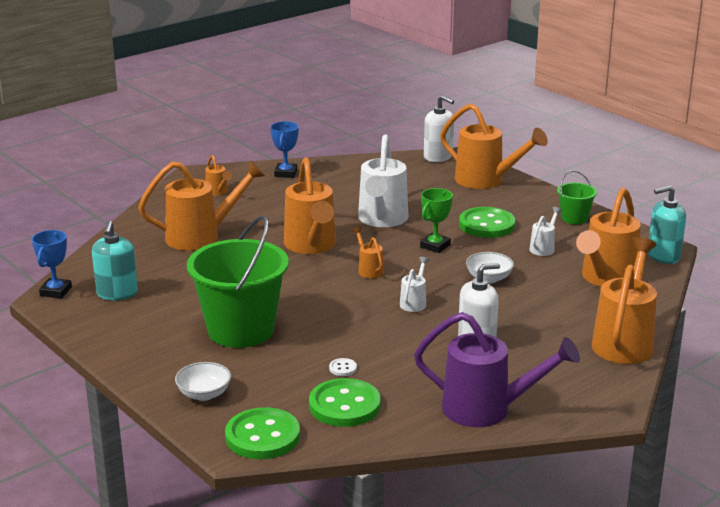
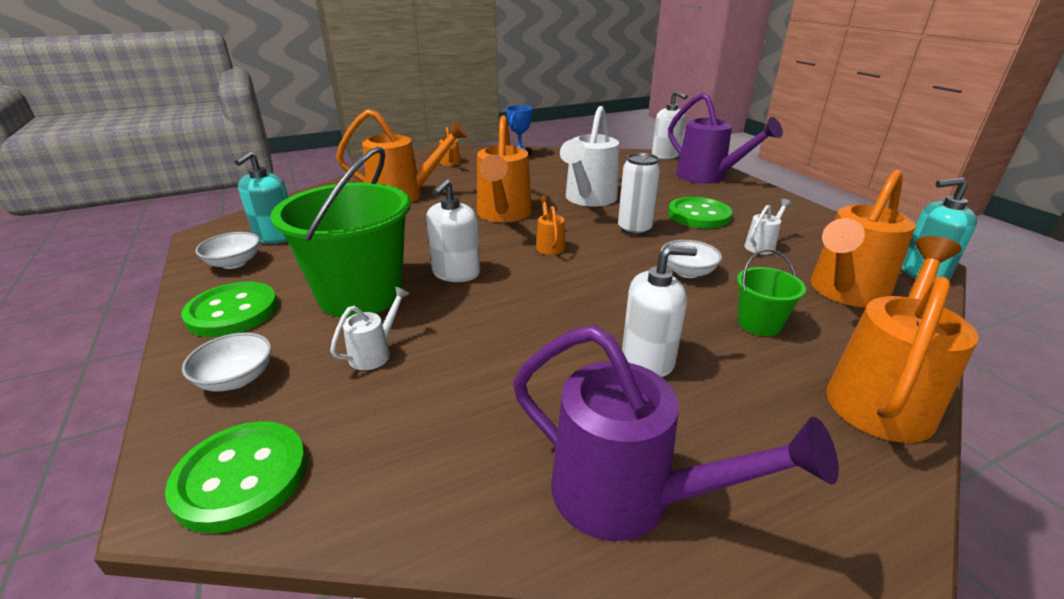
camera: 15 degrees right, 5 degrees up
(56, 291) = (223, 228): blue trophy -> none
(106, 320) = (234, 263): none -> white bowl
(305, 303) = (456, 273): none -> white soap dispenser
(343, 368) = (443, 370): white button -> none
(344, 405) = (404, 438): green button -> green button (232, 312)
(414, 302) = (584, 289): white watering can -> white watering can (375, 353)
(435, 246) = (634, 229): green trophy -> white can
(486, 181) = (707, 177): orange watering can -> purple watering can
(574, 218) = (802, 219): green bucket -> green bucket (759, 324)

